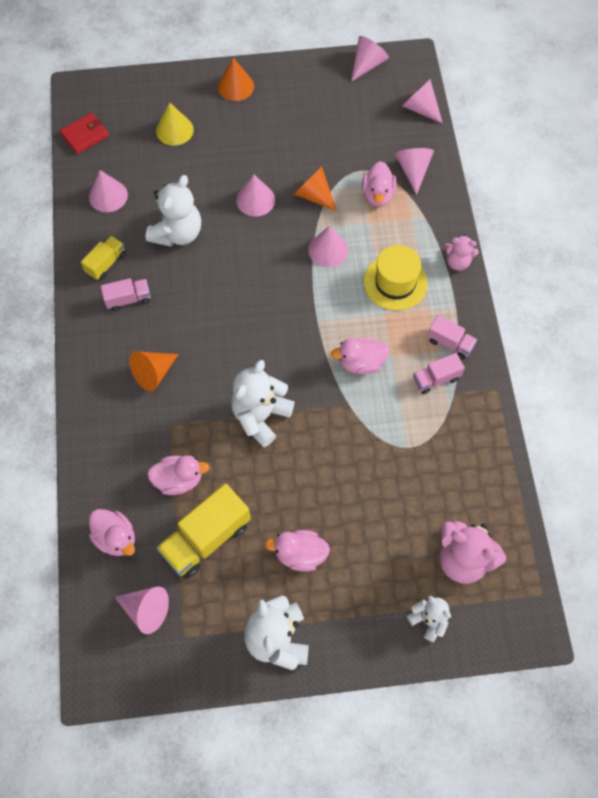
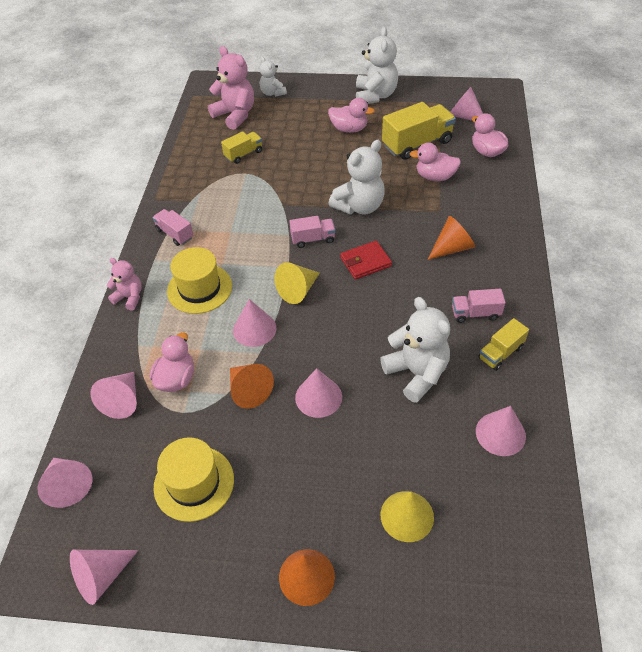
camera: 165 degrees left, 15 degrees down
(85, 135) = (537, 532): red wallet -> red wallet (365, 262)
(177, 233) = (416, 373): white teddy bear -> white teddy bear turned 105 degrees clockwise
(300, 296) = (298, 290): none -> yellow cone
(330, 124) = (194, 483): none -> yellow hat
(361, 363) = (260, 231): pink duck -> none
(422, 481) = (243, 154): none -> yellow truck
(436, 379) = (201, 211): pink truck -> pink truck (313, 239)

